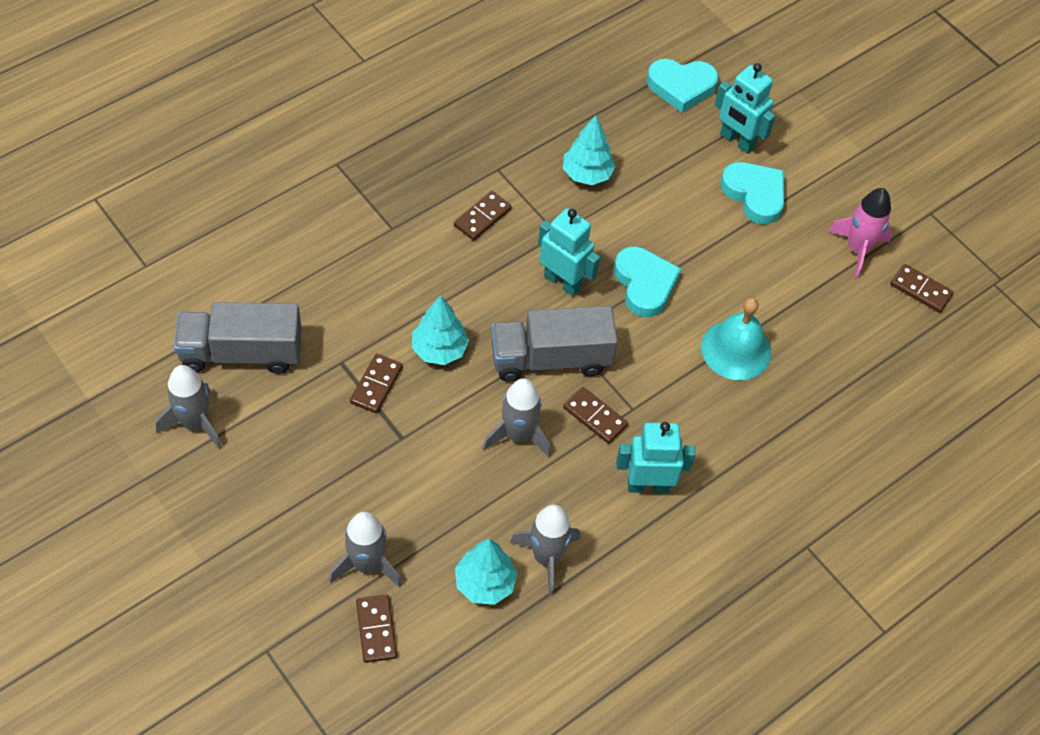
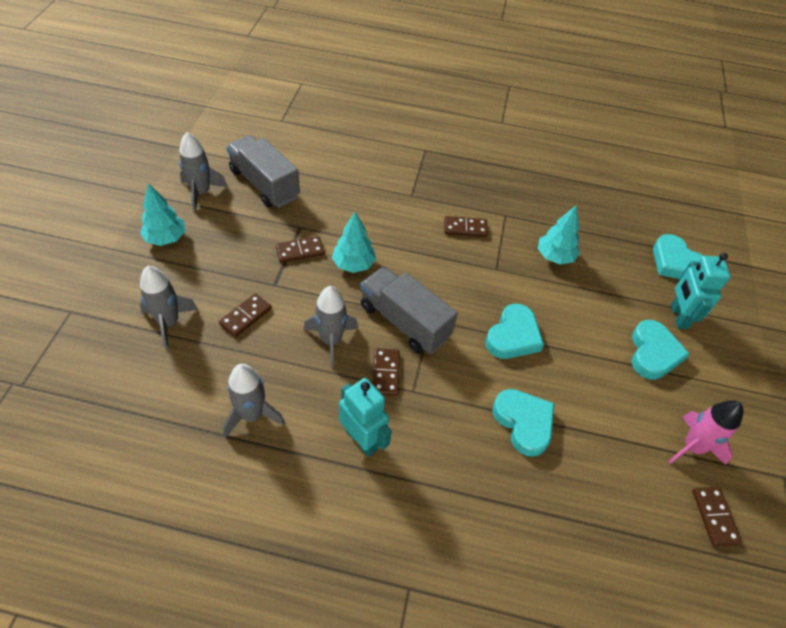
camera: 50 degrees right, 5 degrees down
(376, 629) = (124, 356): brown domino -> brown domino (245, 316)
(485, 583) = (203, 392): turquoise tree -> turquoise tree (166, 238)
(563, 282) = (466, 293): turquoise robot -> none
(736, 350) = (524, 423): turquoise bell -> turquoise heart

